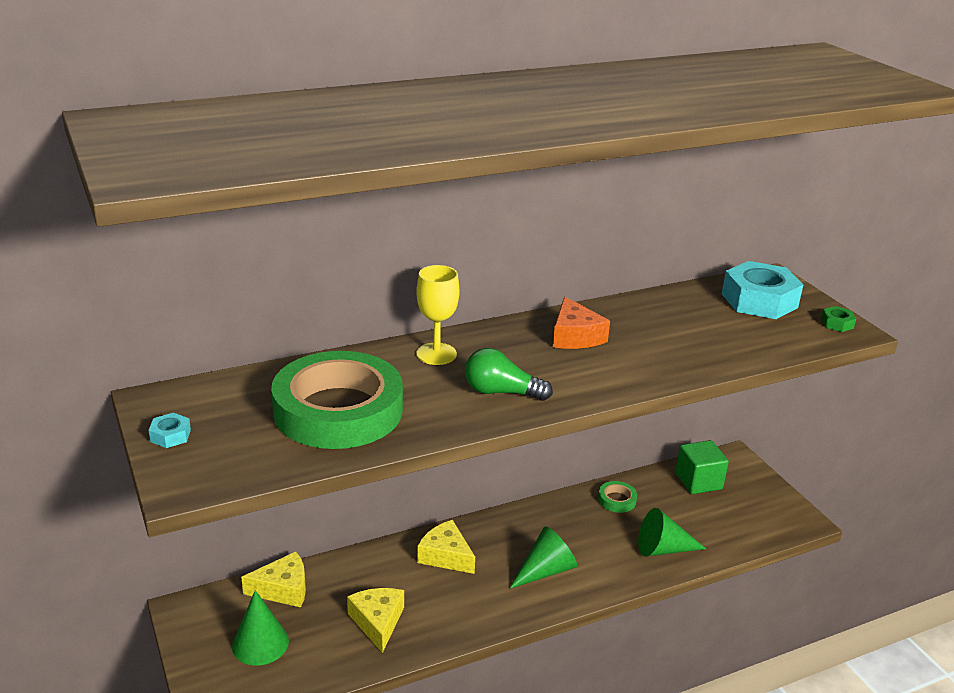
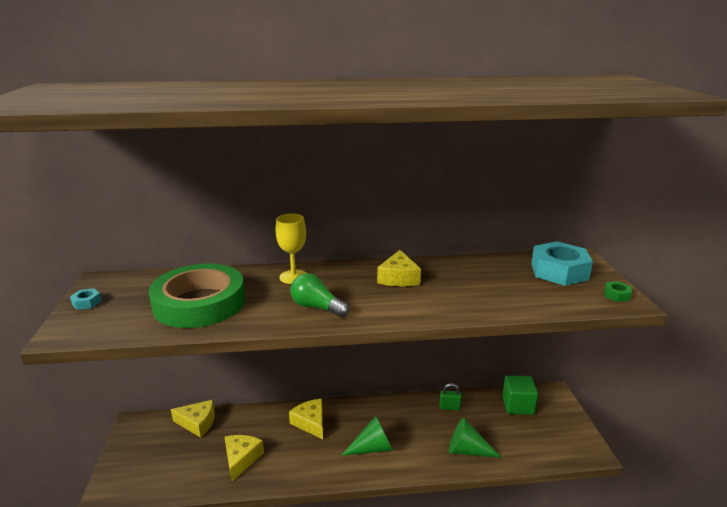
camera: 20 degrees right, 5 degrees down
(260, 643) = (162, 456): green cone -> none
(575, 336) = (398, 278): orange cheese -> yellow cheese
(617, 500) = (449, 407): green tape -> green padlock

